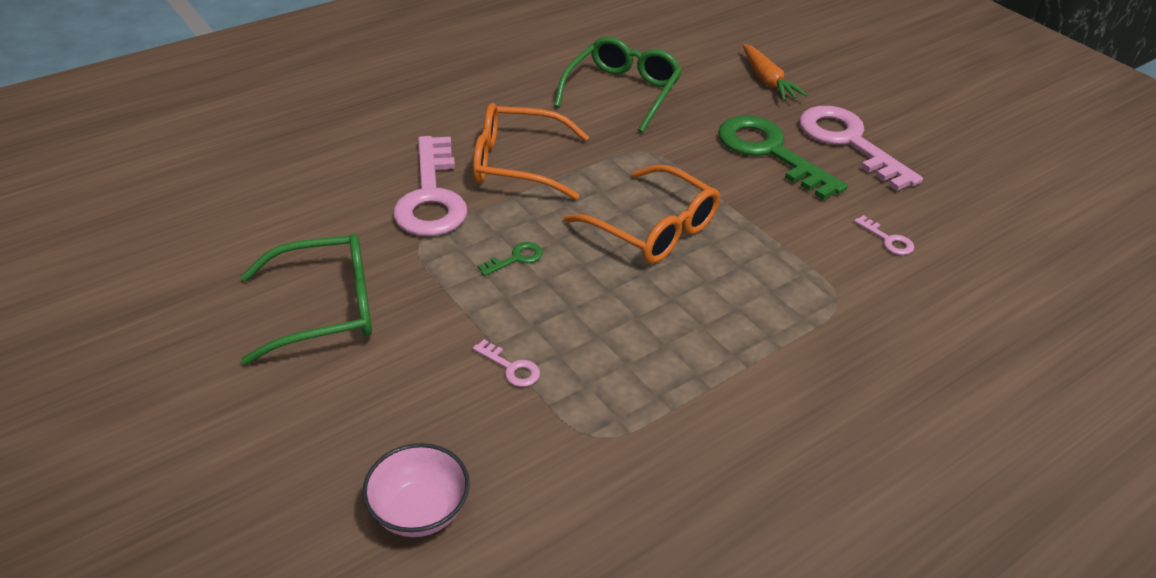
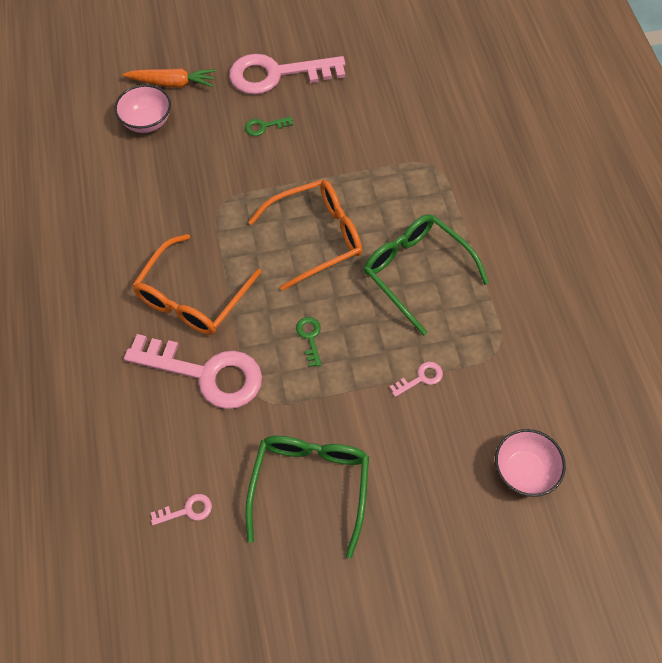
camera: 65 degrees left, 20 degrees up
(622, 92) = (133, 186): green glasses -> green glasses (417, 272)
(706, 79) = (147, 122): none -> pink bowl
(769, 152) = (264, 126): green key -> green key, size x0.40
(888, 240) = (389, 109): pink key -> pink key (187, 510)

